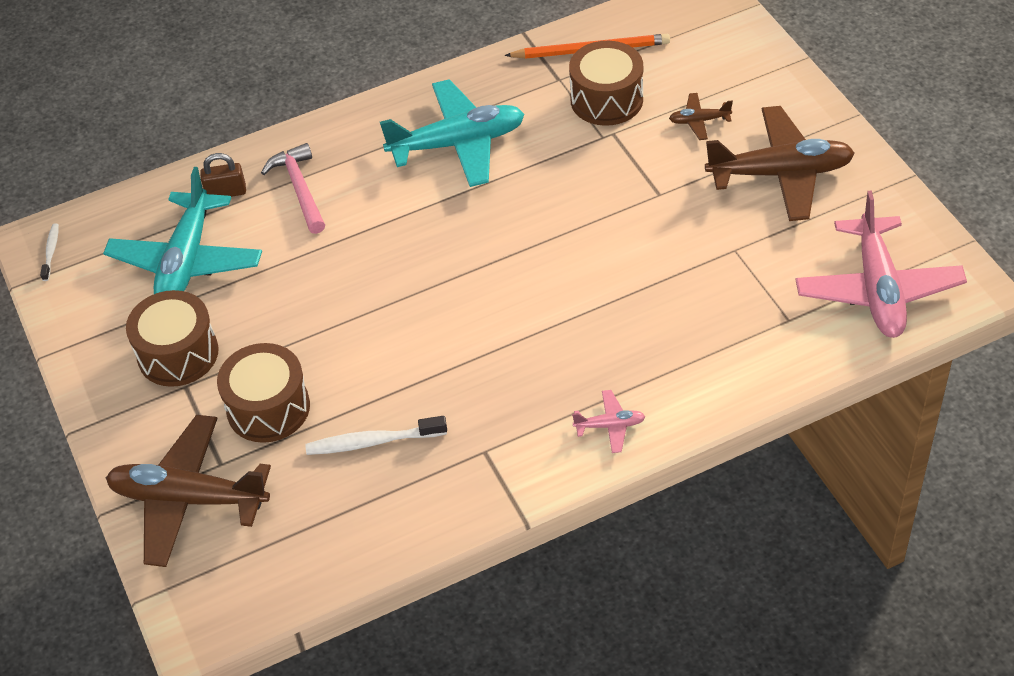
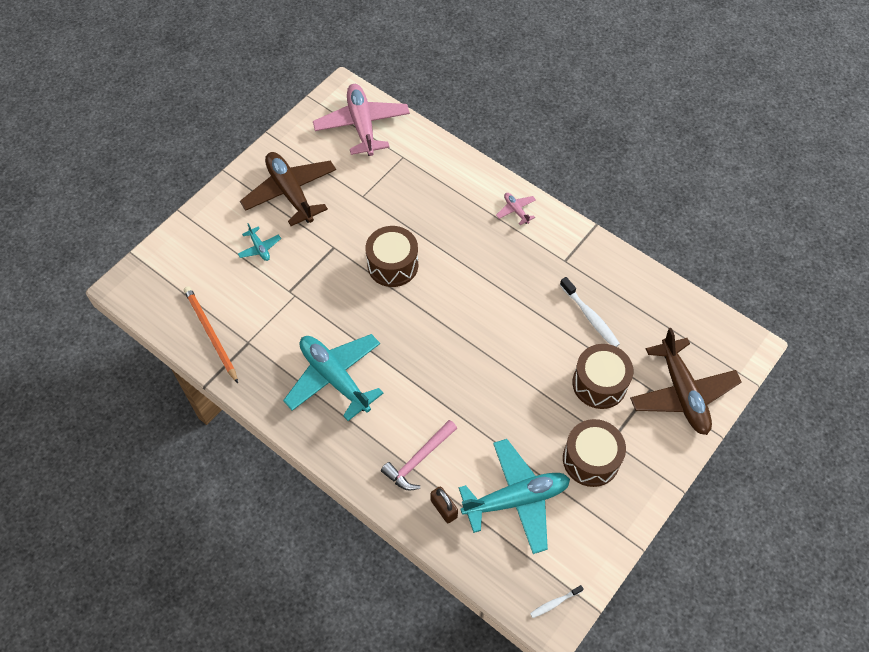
camera: 120 degrees left, 10 degrees up
(606, 99) = (258, 306): brown drum -> brown drum (392, 265)
(699, 121) = (259, 248): brown plane -> turquoise plane
(878, 289) = (362, 125): pink plane -> pink plane turned 75 degrees counterclockwise

